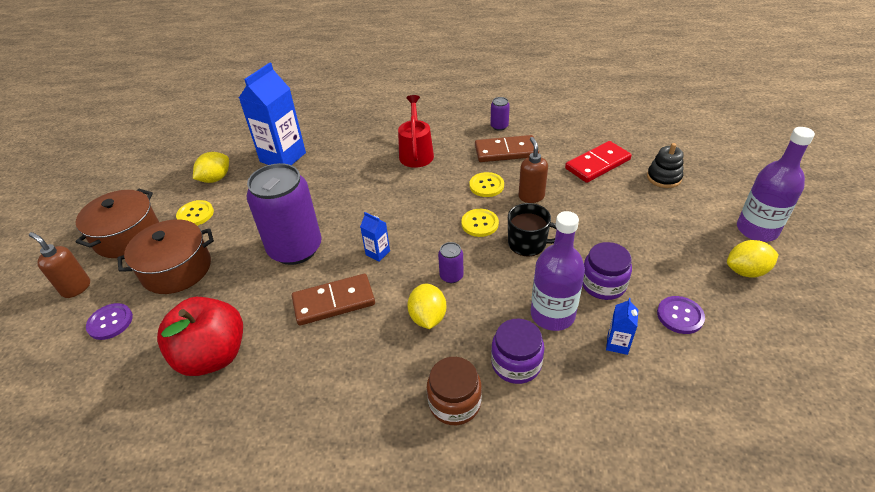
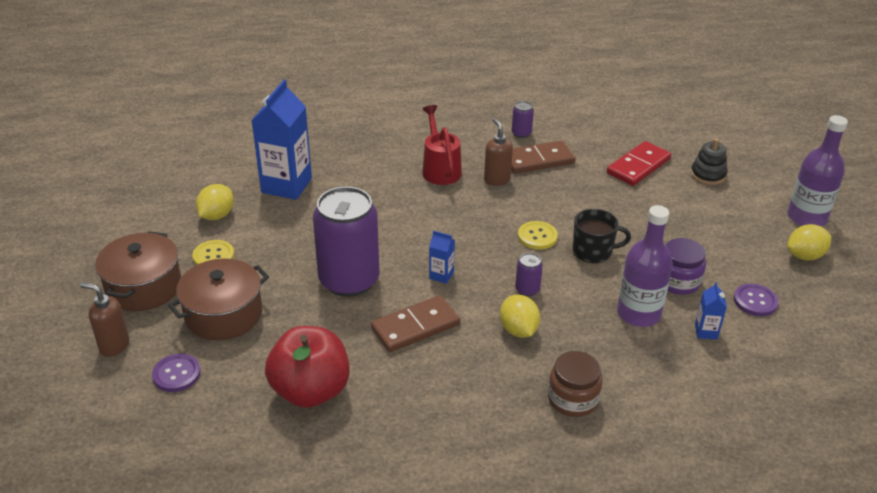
camera: 15 degrees left, 5 degrees down
(486, 186) = (530, 197): yellow button -> none
(516, 363) = (618, 359): purple jar -> none
(531, 196) = (581, 205): brown soap dispenser -> brown soap dispenser (496, 180)

